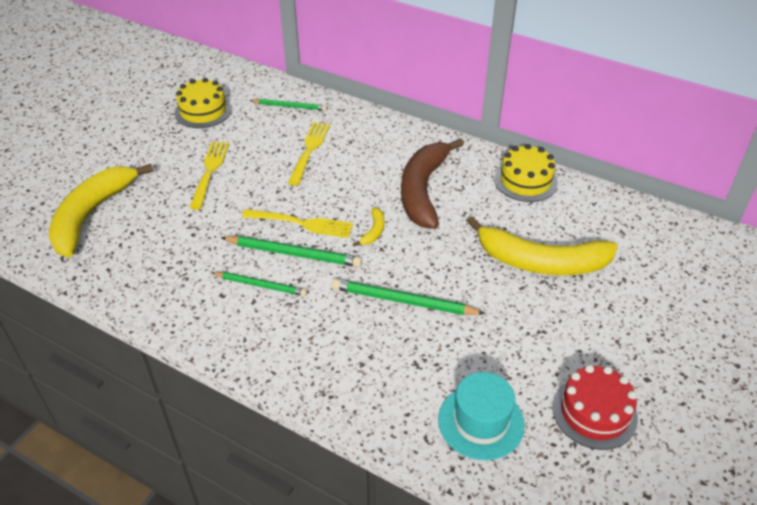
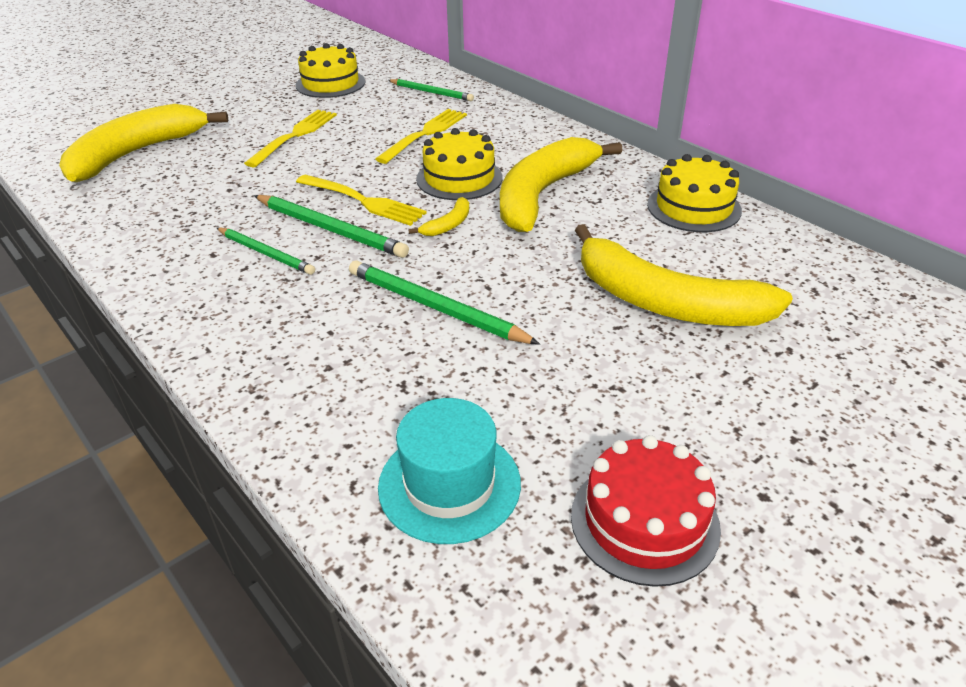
camera: 20 degrees right, 5 degrees down
(358, 188) = (459, 178): none -> yellow cake
(423, 190) = (543, 194): brown banana -> yellow banana

